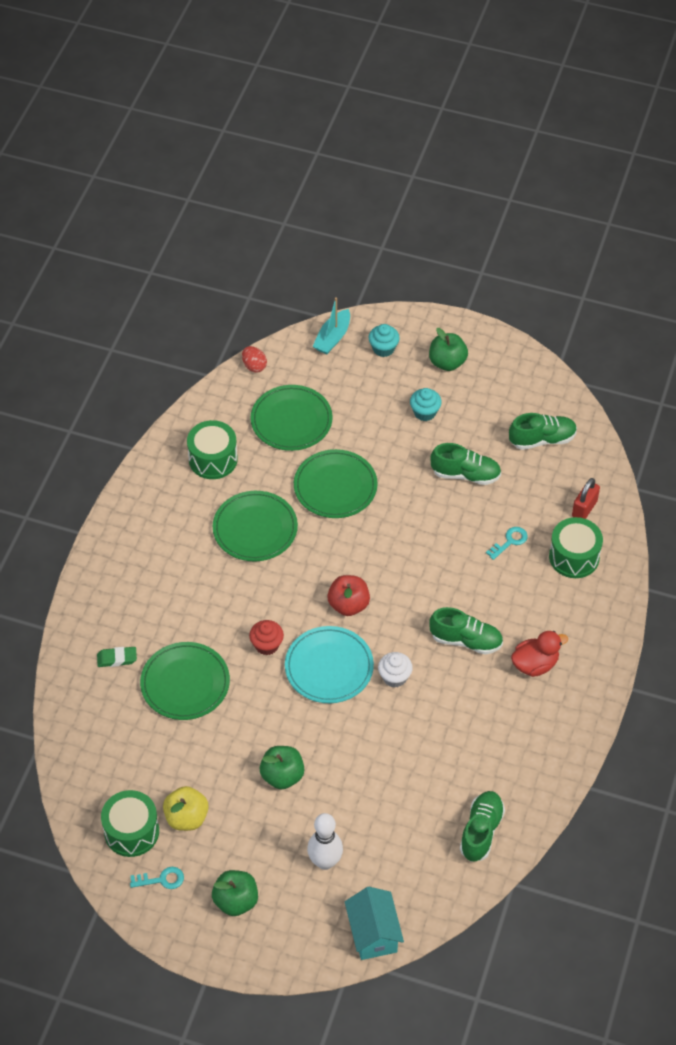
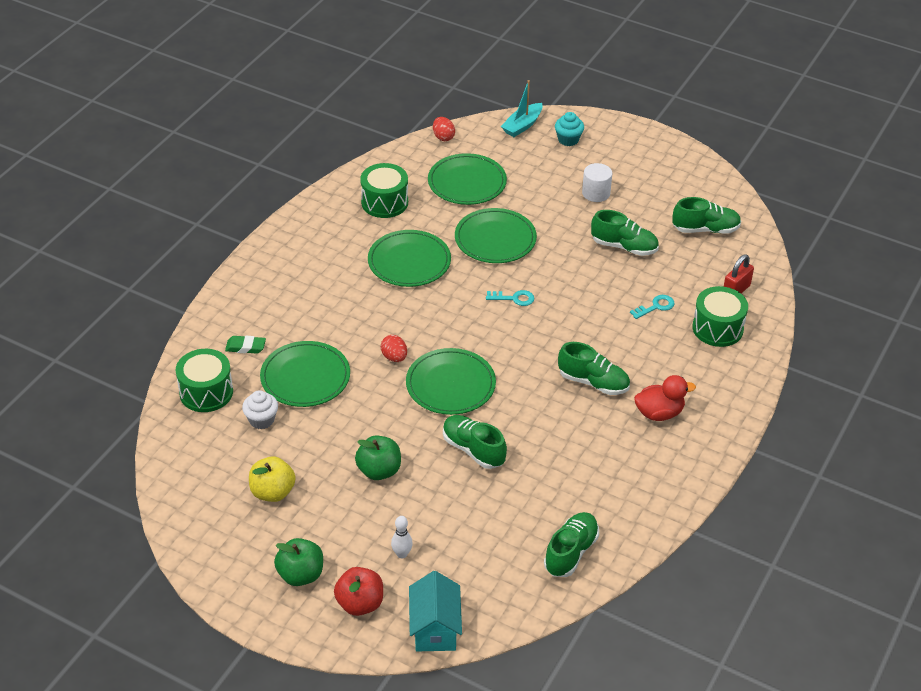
camera: 10 degrees right, 10 degrees down
(131, 831) = (214, 495): green drum -> green drum (206, 392)
(161, 879) = (231, 543): turquoise key -> turquoise key (514, 298)
(267, 645) = (394, 357): red cupcake -> red egg
(325, 862) = (402, 554): white bowling pin -> white bowling pin, size x0.57
(329, 667) = (450, 384): turquoise plate -> green plate
(348, 605) = (483, 336): red apple -> red apple (360, 603)
(367, 736) = (473, 450): none -> green shoe
(394, 677) = (514, 403): white cupcake -> white cupcake (261, 420)
(425, 412) = (596, 193): turquoise cupcake -> white cylinder
(447, 362) = (626, 158): green apple -> none

